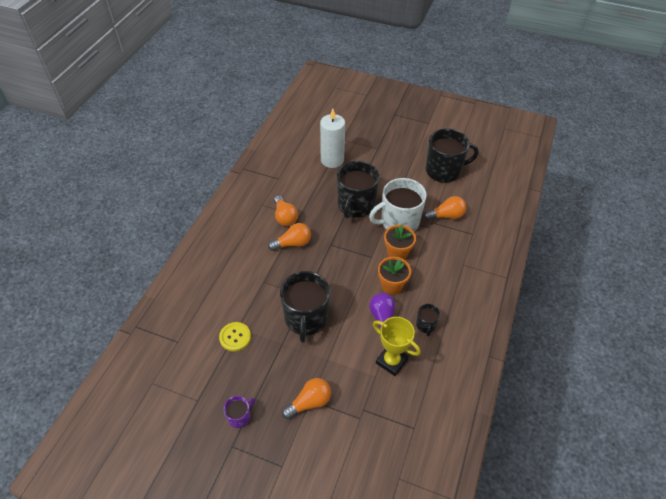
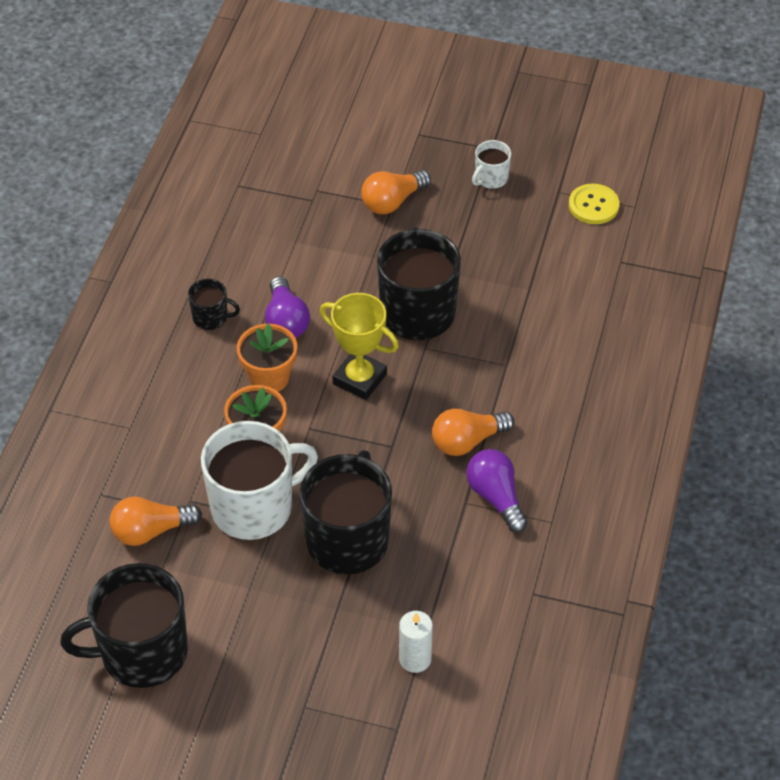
camera: 175 degrees right, 0 degrees up
(235, 337) = (529, 275): yellow button -> yellow button (593, 205)
(239, 417) = (491, 178): purple mug -> white mug
(285, 217) = (496, 497): orange light bulb -> purple light bulb
(332, 160) = (415, 659): white candle -> white candle, size x0.56
(391, 361) = (270, 262): yellow trophy -> yellow trophy (359, 379)
(426, 325) = (211, 317): black mug -> black mug turned 105 degrees clockwise

